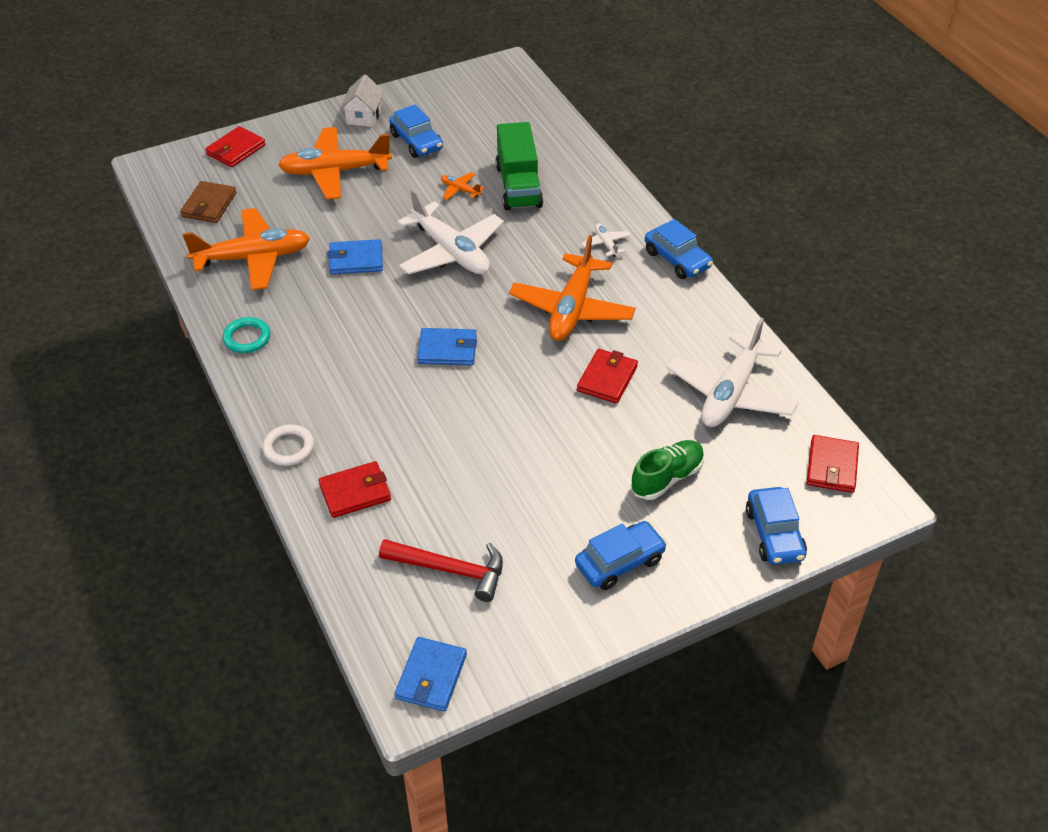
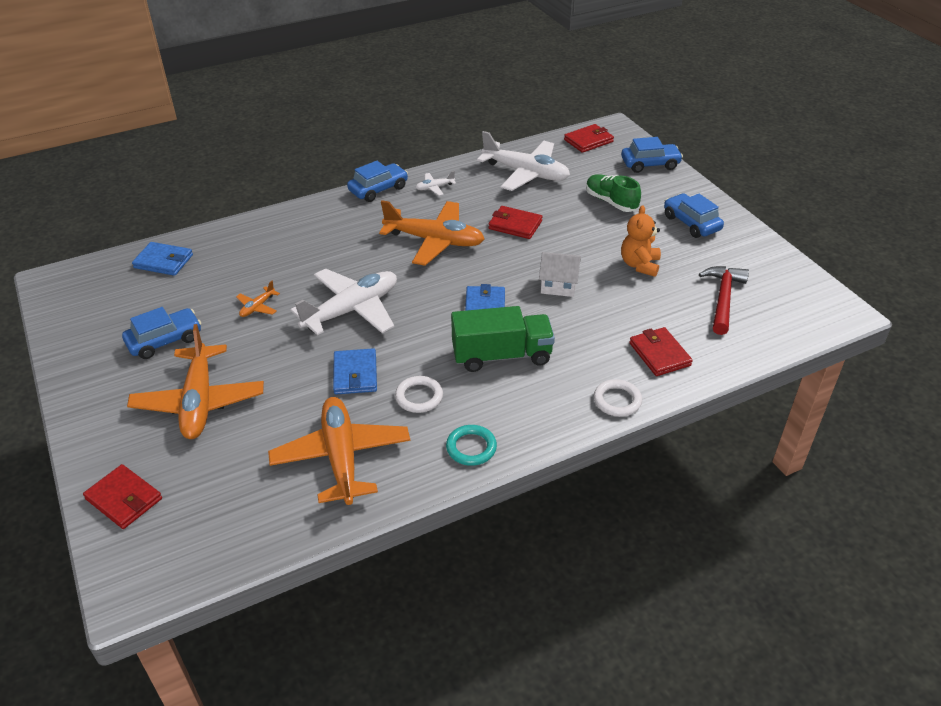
camera: 90 degrees left, 5 degrees down
(209, 205) = (234, 511): brown wallet -> none
(318, 303) = (419, 397): none -> white ring
(364, 116) = (99, 385): white house -> white house (558, 286)
(431, 676) = (819, 304): blue wallet -> blue wallet (163, 261)
(518, 186) = (261, 270): green truck -> green truck (501, 355)
(523, 493) = (639, 265): none -> orange teddy bear
(606, 244) = (353, 223): white plane -> white plane (435, 187)
(832, 466) = (588, 141): red wallet -> red wallet turned 45 degrees counterclockwise

